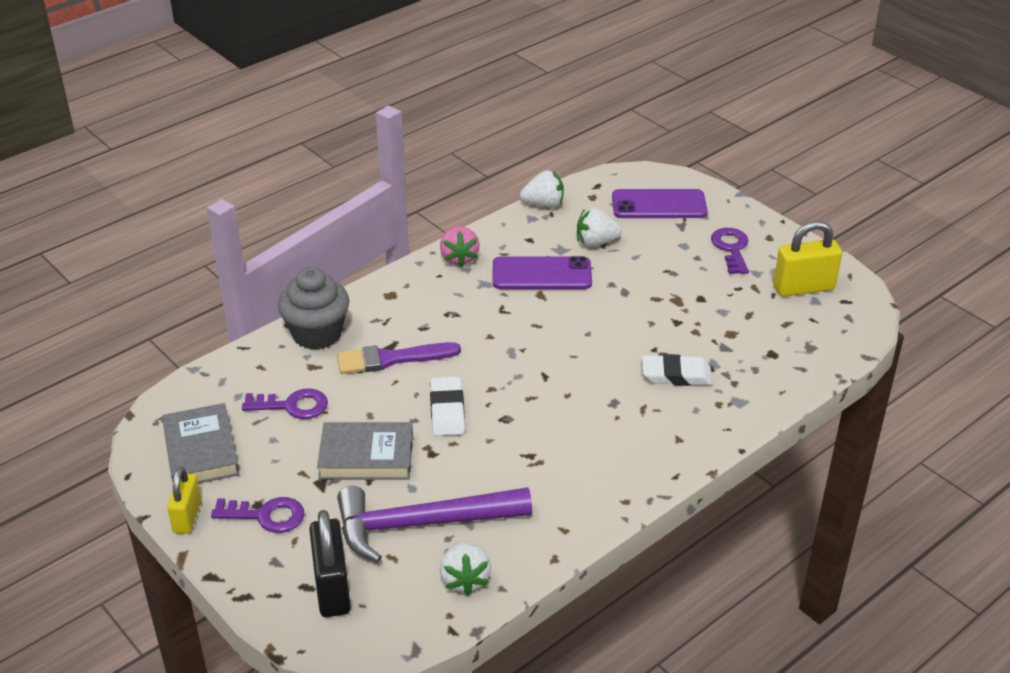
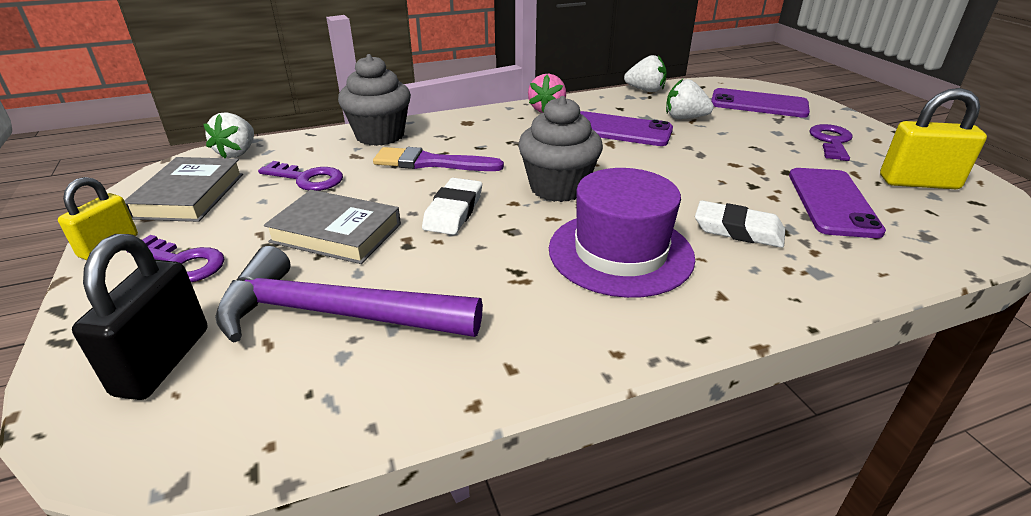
camera: 20 degrees right, 5 degrees down
(464, 579) = (331, 398): white strawberry -> white strawberry (237, 153)
(520, 363) = (558, 188): none -> grey cupcake
(597, 419) = (620, 252): none -> purple hat
(740, 327) = (832, 202): none -> purple phone

